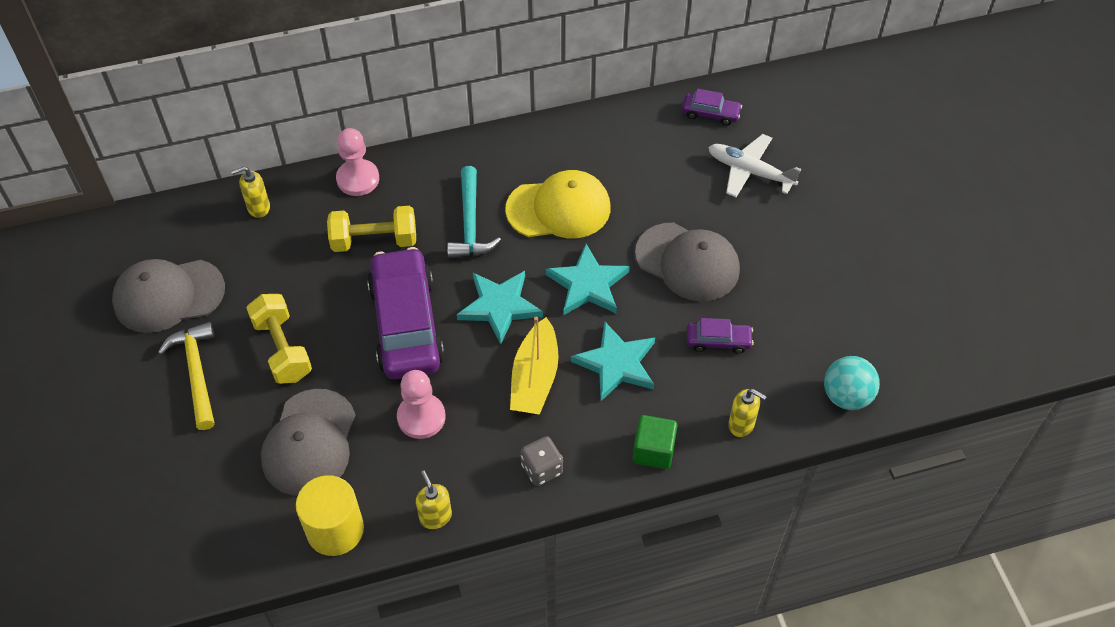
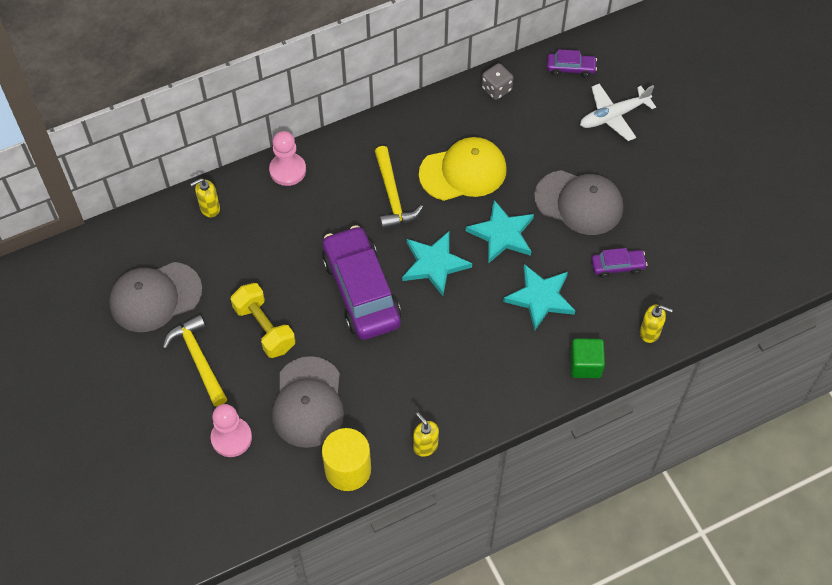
camera: 10 degrees left, 5 degrees up
(374, 240) = (316, 223): yellow dumbbell -> none
(421, 417) = (393, 367): pink pawn -> pink pawn (231, 438)
(470, 223) = (392, 195): turquoise hammer -> yellow hammer
(535, 378) = (477, 320): yellow boat -> none
(541, 469) = (500, 394): grey dice -> grey dice (496, 89)
(750, 172) = (614, 116): white plane -> white plane turned 45 degrees counterclockwise
(846, 396) = (727, 296): turquoise ball -> none

